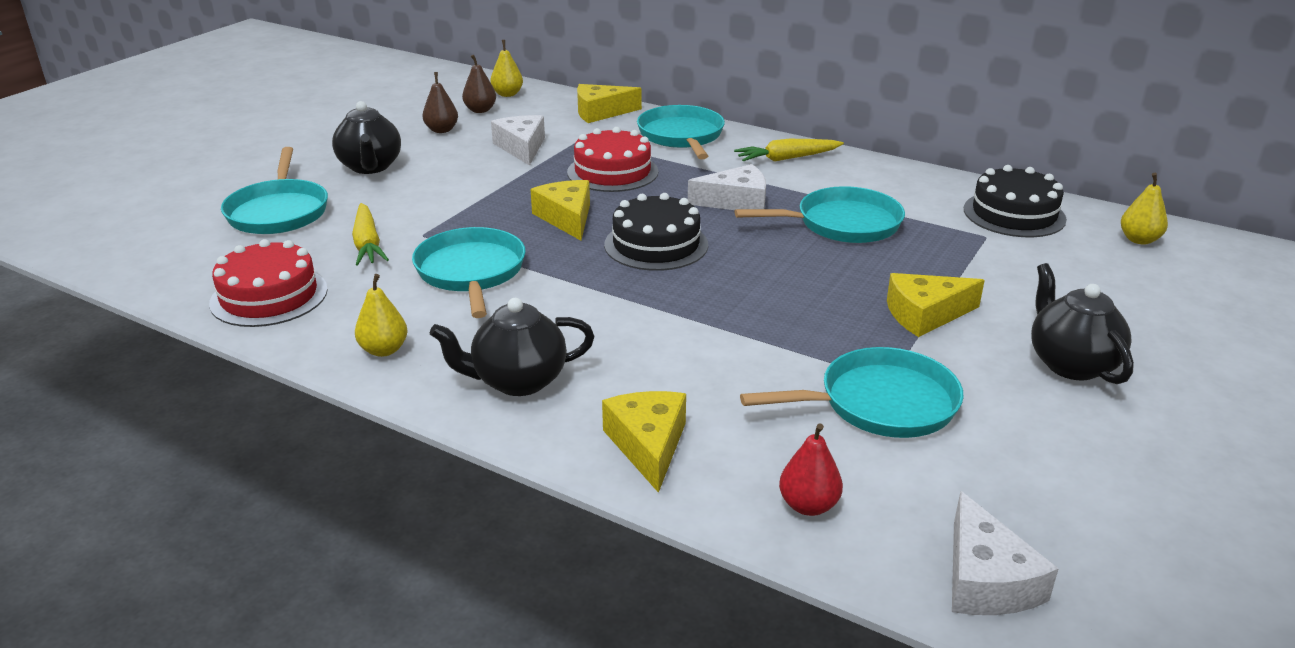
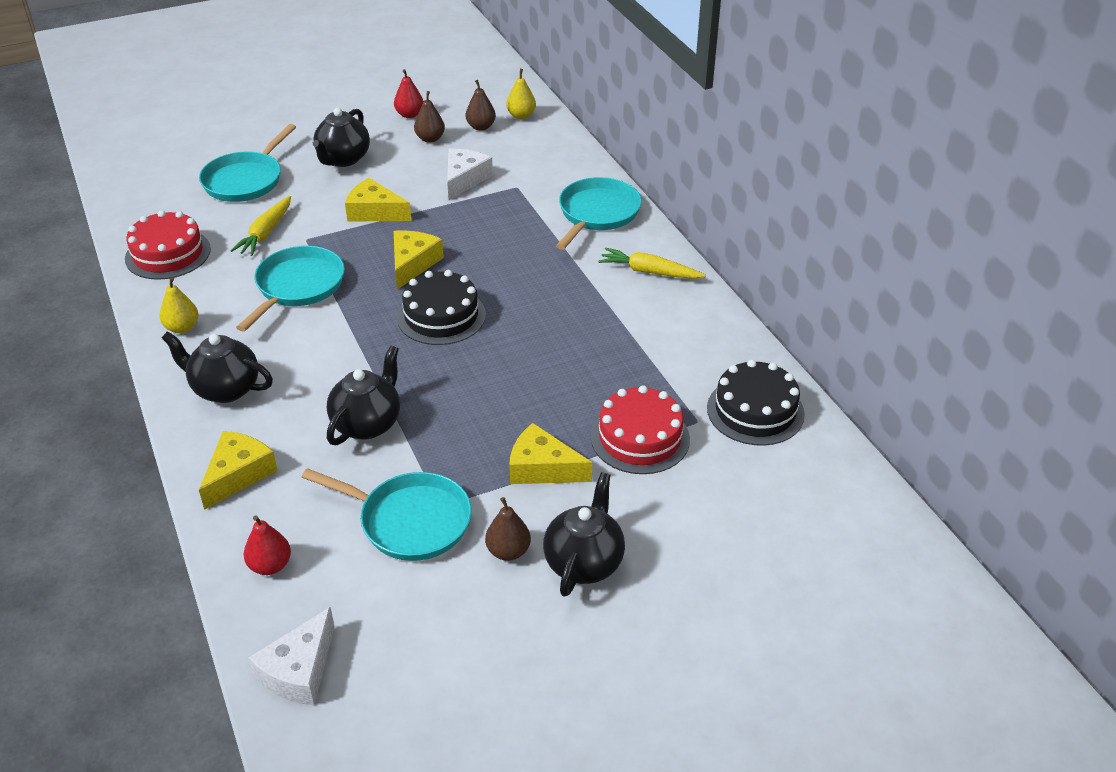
camera: 35 degrees right, 10 degrees up
(393, 120) = (409, 114): none -> red pear
(601, 112) = (567, 163): yellow cheese -> yellow cheese (374, 212)
(612, 172) = (498, 231): red cake -> red cake (640, 438)
(716, 348) = (367, 424): none -> black teapot
(736, 201) = (550, 300): white cheese -> none
(842, 224) = (600, 357): turquoise pan -> none
(1000, 385) = (508, 551): none -> brown pear
(1139, 240) = (824, 486): yellow pear -> none

